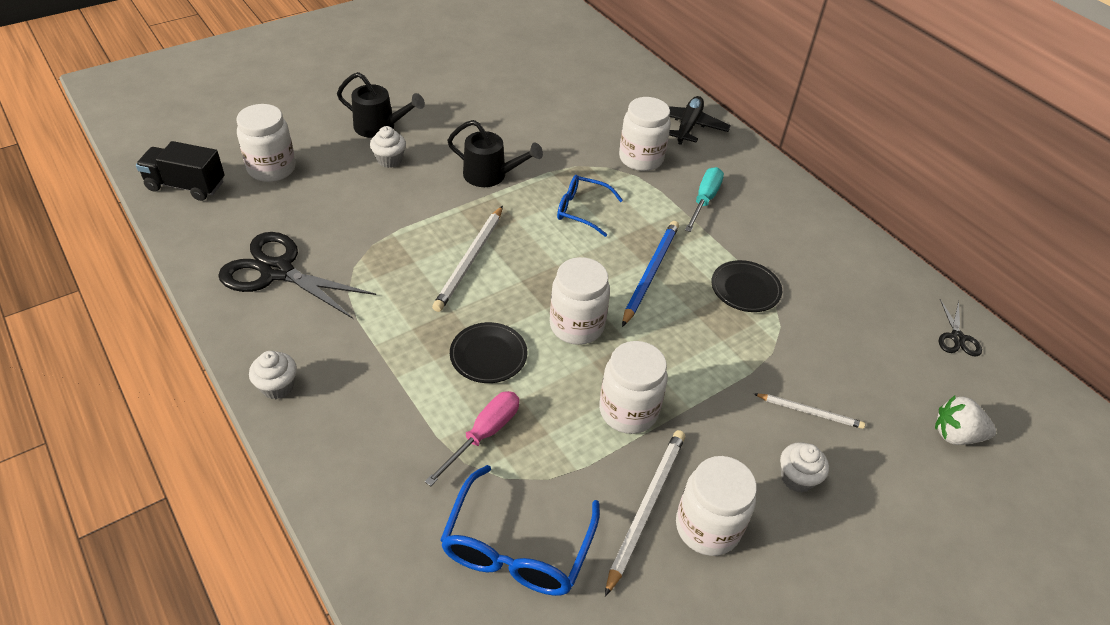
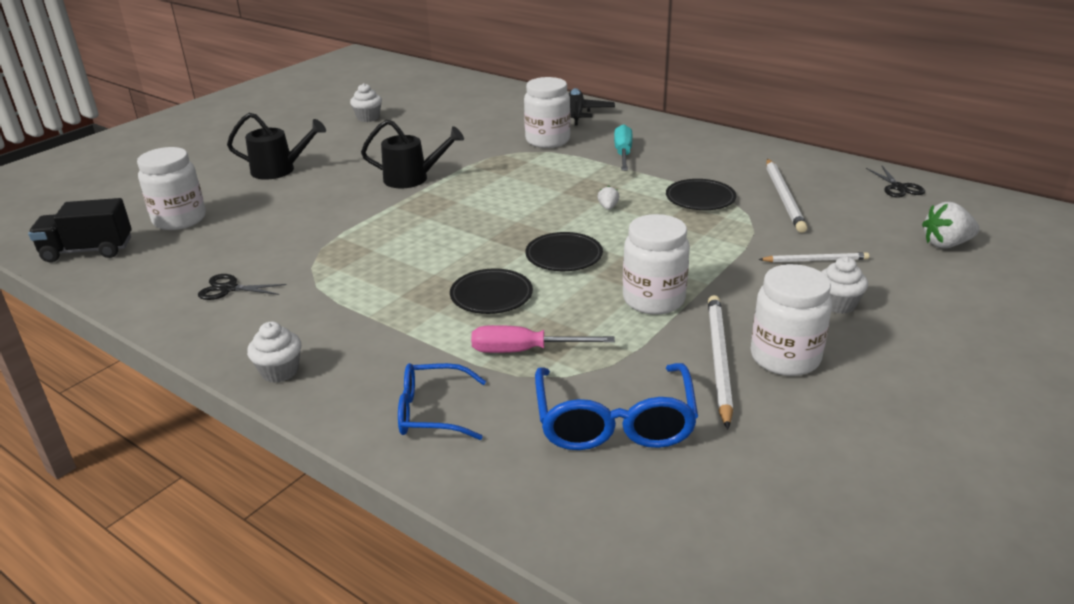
camera: 15 degrees left, 15 degrees down
(277, 271) = (229, 288): black scissors -> black scissors, size x0.48
(389, 160) = (303, 189): white cupcake -> white cupcake (368, 118)
(470, 260) = (429, 237): white pencil -> white pencil (784, 197)
(484, 434) = (524, 351): pink screwdriver -> pink screwdriver turned 105 degrees counterclockwise
(576, 326) = (564, 256): white jar -> black plate
(581, 210) = (515, 182): blue glasses -> blue glasses (431, 412)
(650, 273) = (608, 207): blue pencil -> white strawberry

